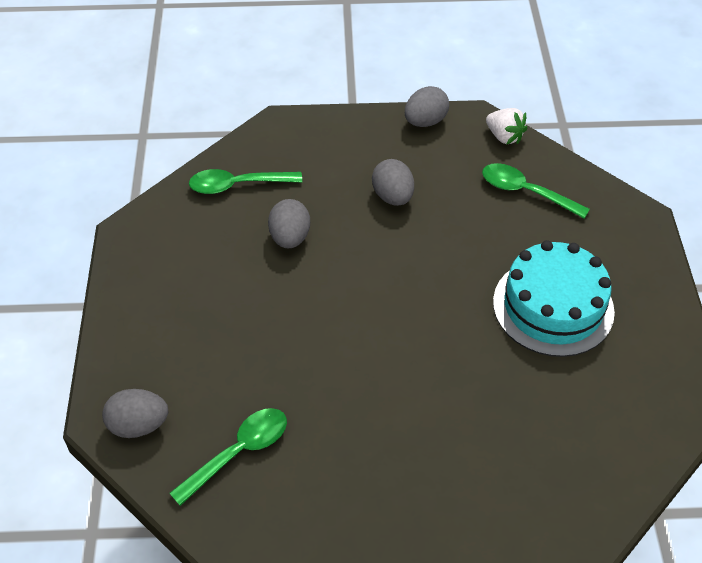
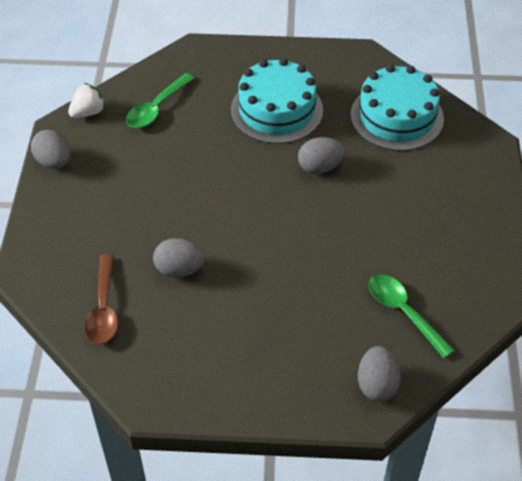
camera: 85 degrees left, 0 degrees up
(237, 185) = (103, 309): green spoon -> brown spoon
(393, 197) = (144, 193): grey egg -> grey egg (320, 167)
(576, 444) = (397, 116): none -> turquoise cake

